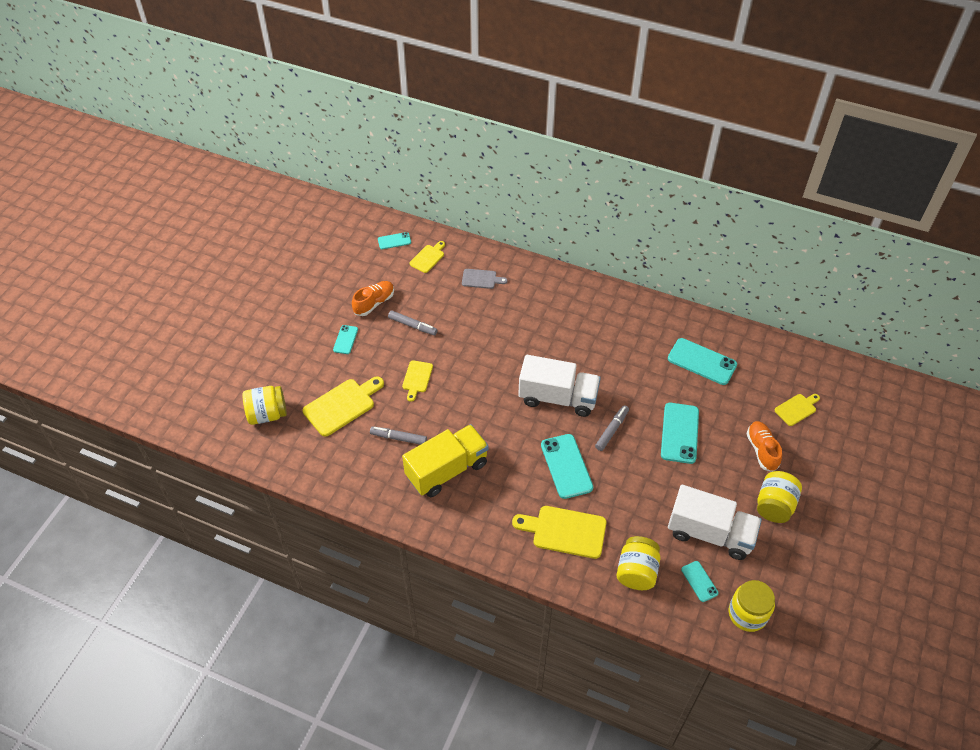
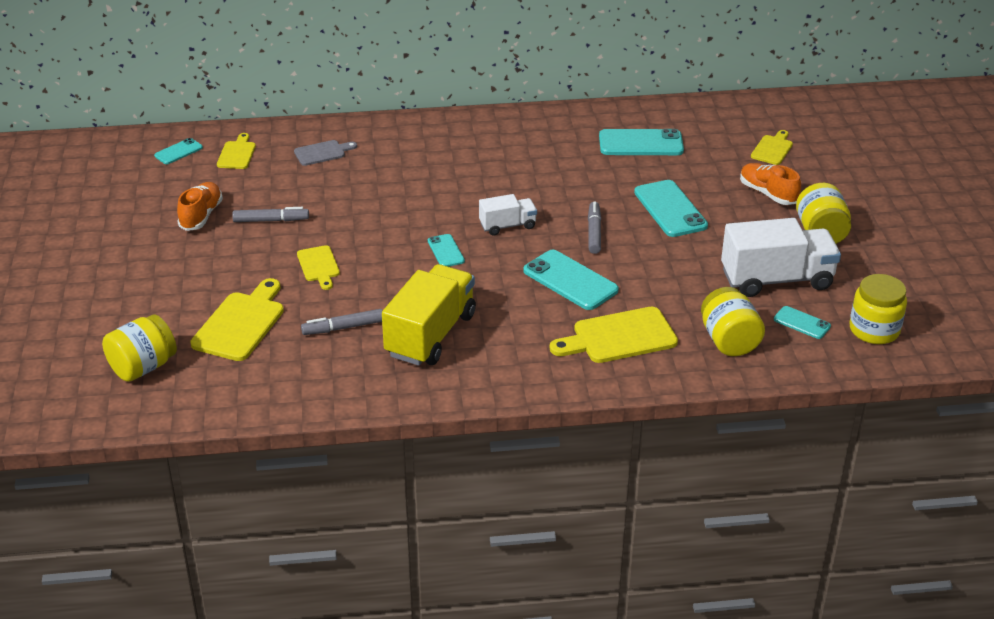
camera: 30 degrees left, 15 degrees down
(345, 339) = (191, 261): turquoise phone -> turquoise phone (445, 251)
(558, 398) = (507, 226): white truck -> white truck, size x0.53

